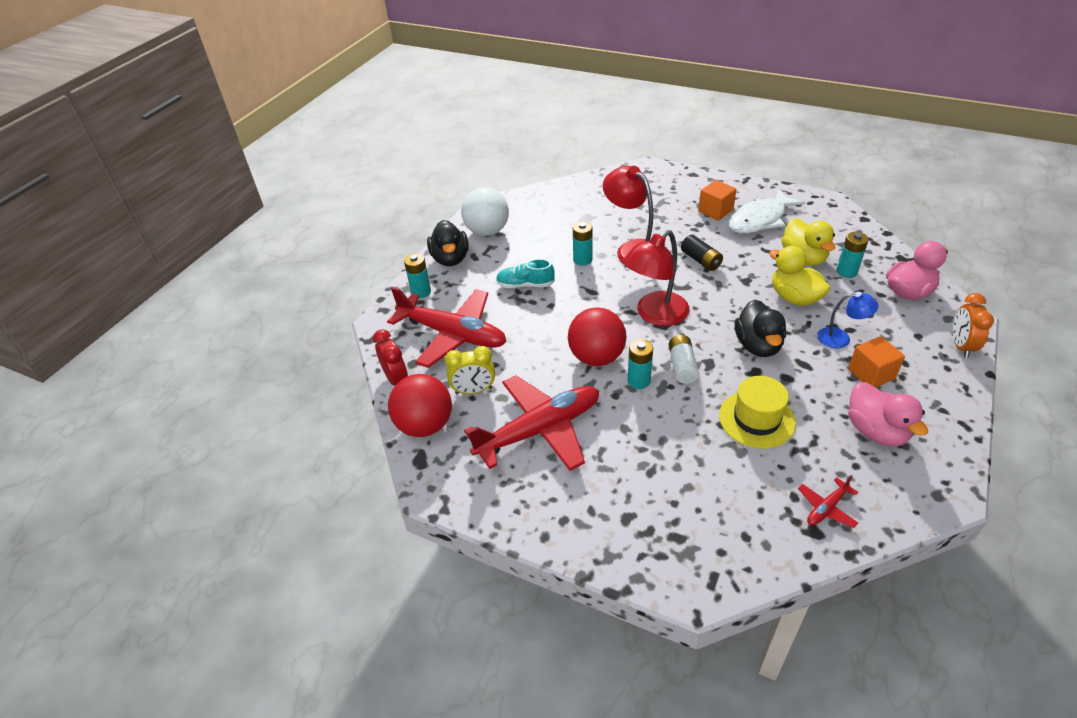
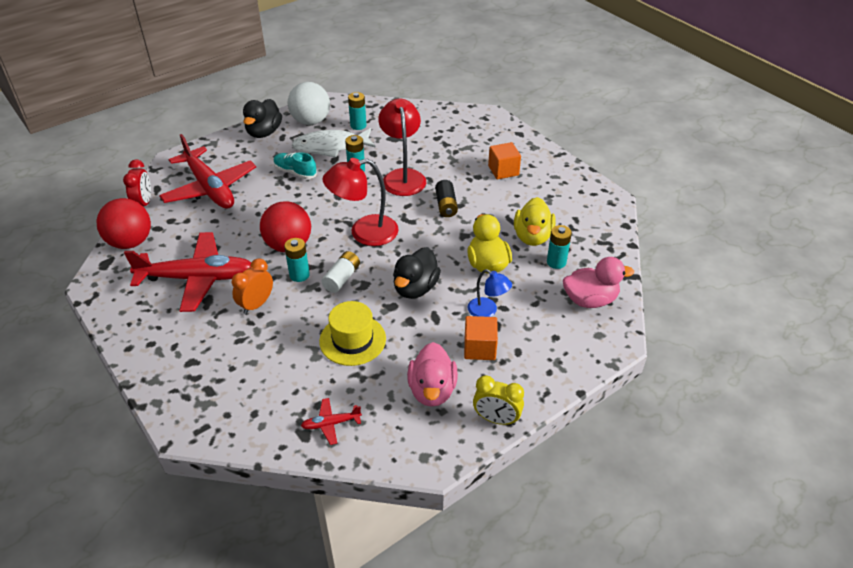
camera: 25 degrees right, 0 degrees up
(421, 292) = (220, 149): turquoise battery -> turquoise battery (358, 125)
(473, 390) = (183, 233): yellow clock -> yellow clock (496, 419)
(760, 220) = (532, 192): white fish -> white fish (330, 147)
(961, 346) = (582, 361): orange clock -> orange clock (256, 304)

